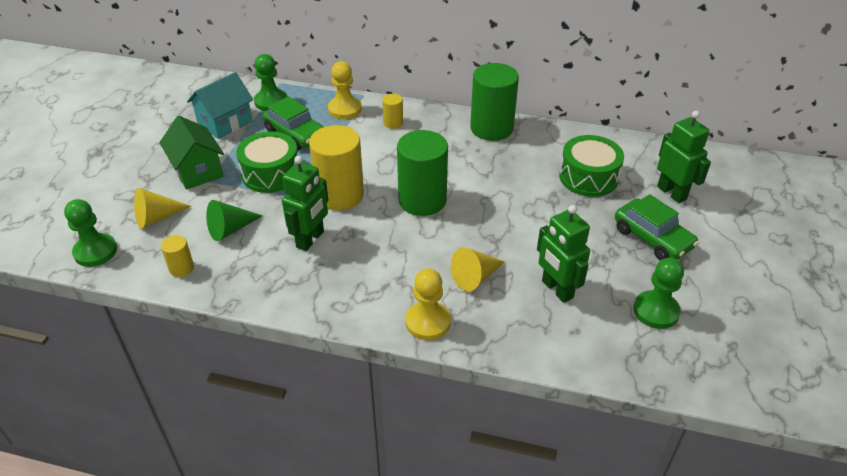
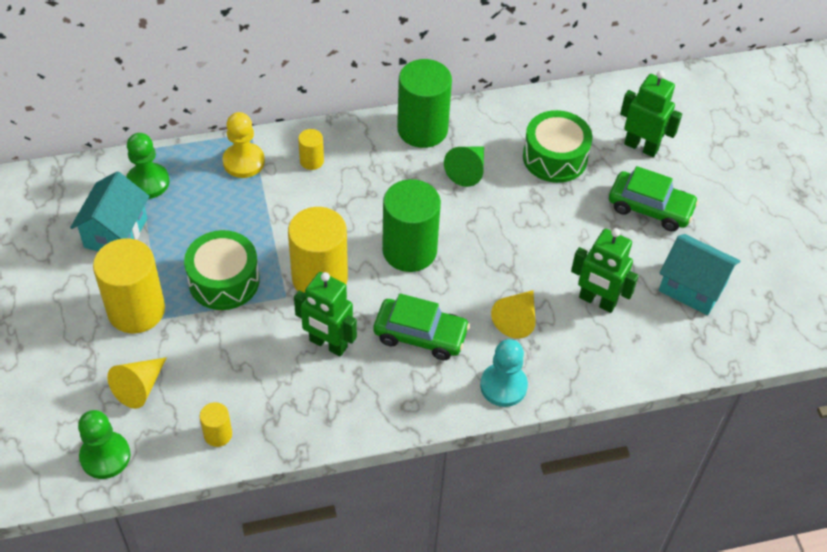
camera: 30 degrees left, 10 degrees up
(197, 171) = (136, 310): green house -> yellow cylinder
(230, 229) = (233, 367): green cone -> green cone (468, 171)
(295, 134) = (211, 217): green car -> green car (420, 335)
(310, 239) = (328, 344): green robot -> green robot turned 120 degrees clockwise
(428, 322) = (503, 386): yellow pawn -> turquoise pawn
(656, 311) = (692, 287): green pawn -> turquoise house

